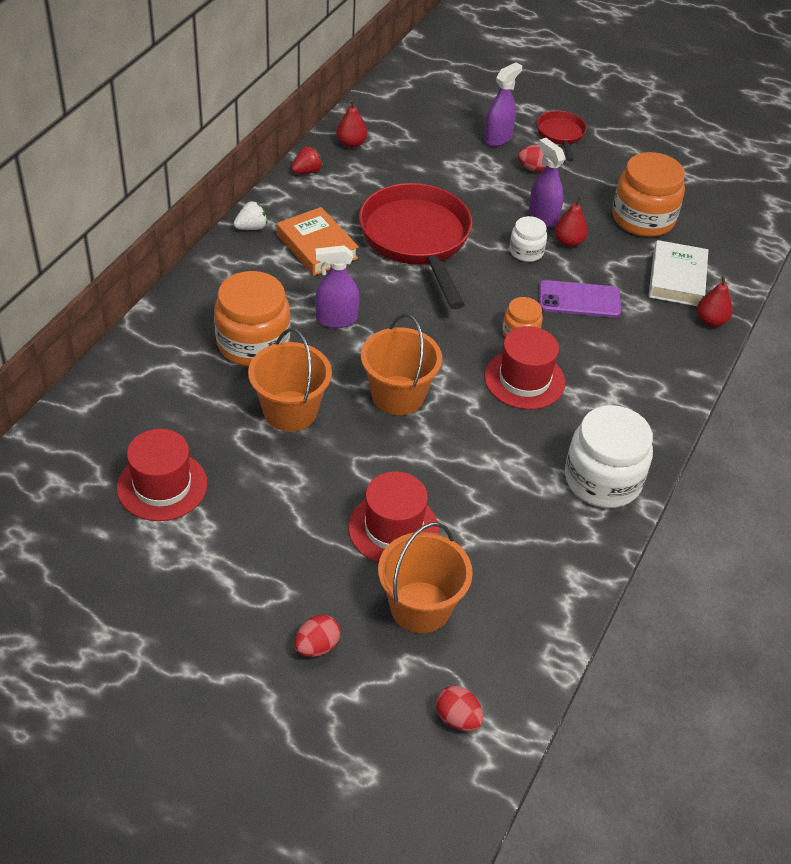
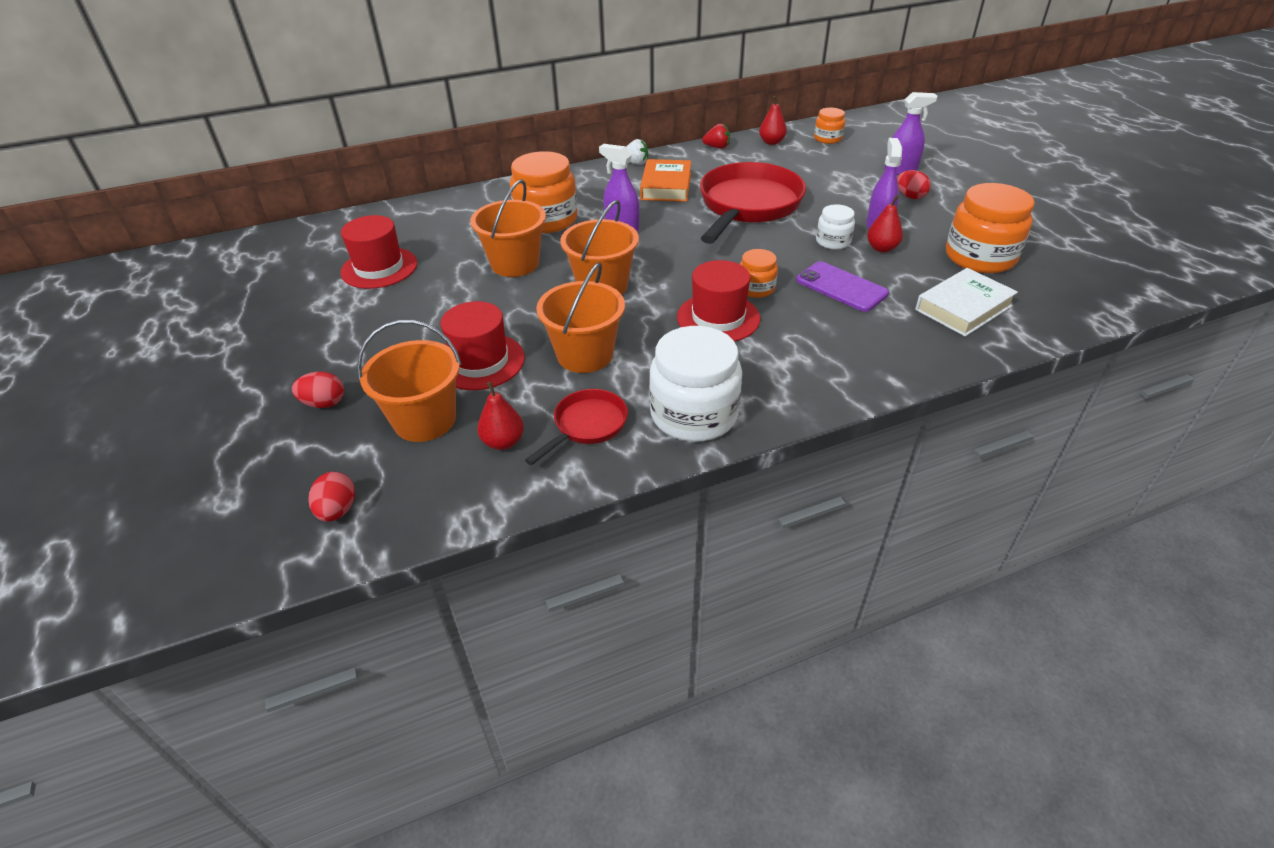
camera: 45 degrees right, 5 degrees down
(396, 118) = (827, 138): none -> orange jar
(467, 473) = (585, 355): none -> orange bucket
(560, 135) = (964, 184): red pan -> red pan (587, 425)
(710, 321) = (963, 350): red pear -> red pear (503, 442)

